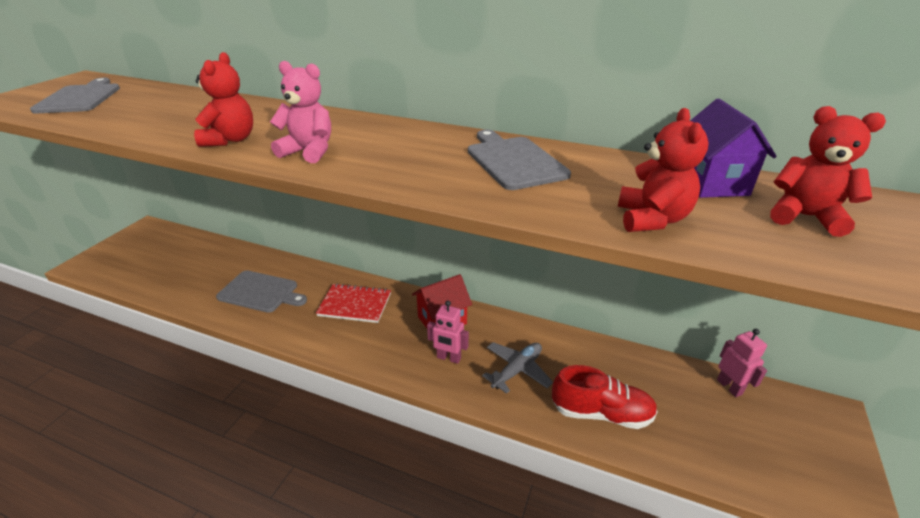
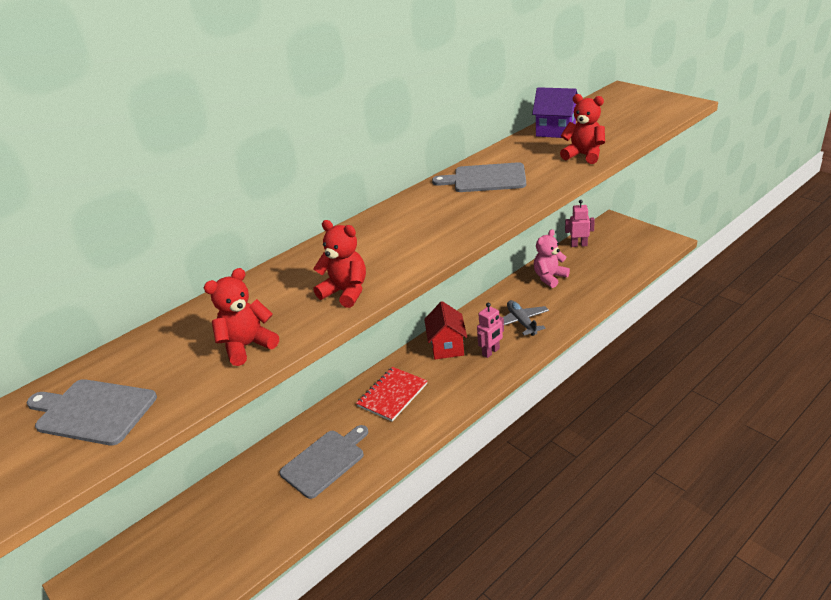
camera: 60 degrees left, 0 degrees up
(309, 152) = (406, 254): pink teddy bear -> pink teddy bear (549, 277)
(601, 413) = (575, 298): red shoe -> none
(805, 217) = (602, 121): red teddy bear -> red teddy bear (248, 346)

